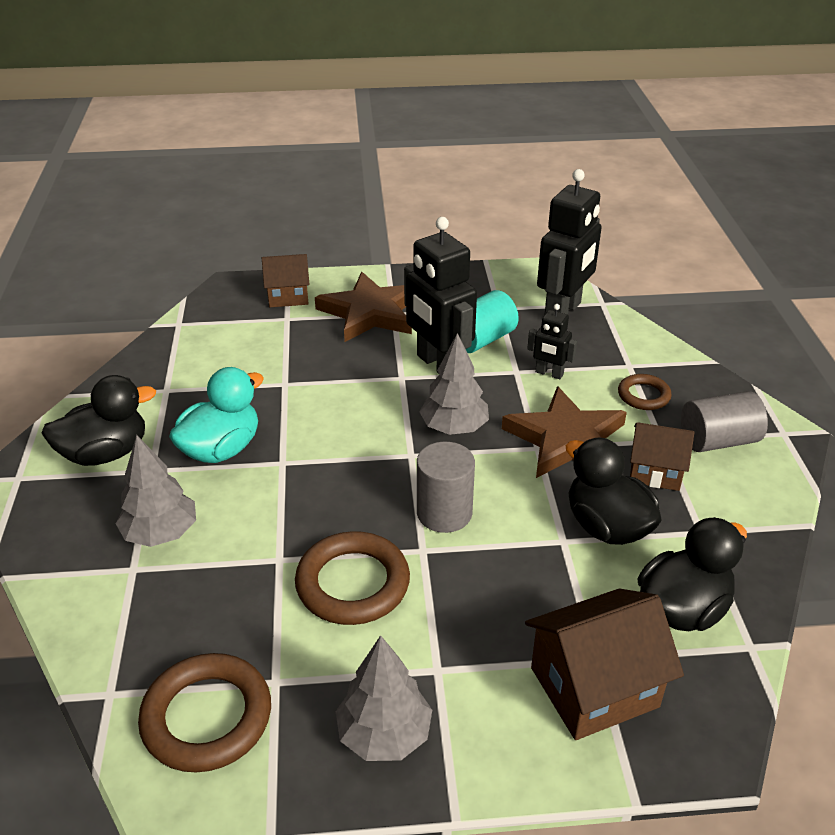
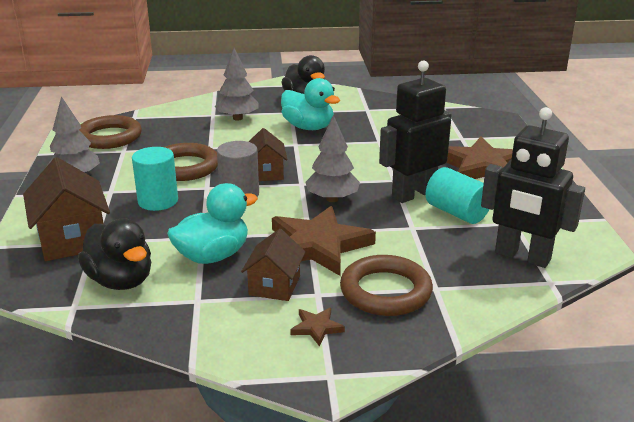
camera: 90 degrees right, 10 degrees down
(288, 296) = (493, 137): brown house -> brown house (266, 173)
(468, 601) = (158, 201): none -> turquoise cylinder
(549, 373) = (412, 243): black robot -> none
(607, 526) = (213, 256): black duck -> turquoise duck
(643, 395) = (385, 291): brown ring -> brown ring, size x1.75
(718, 441) = (317, 328): grey cylinder -> brown star

